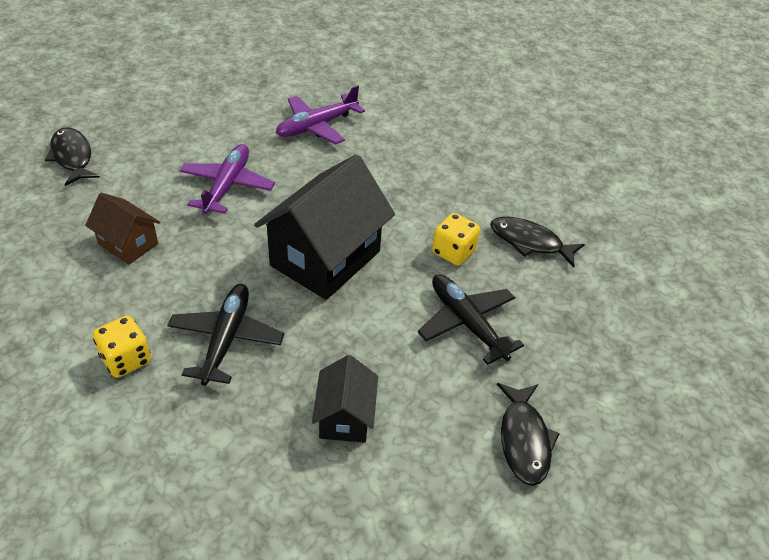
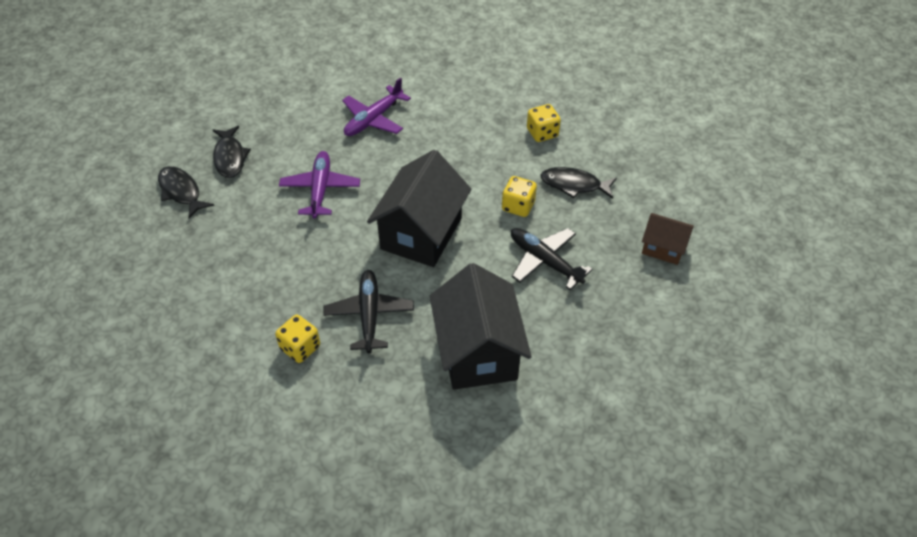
camera: 10 degrees left, 5 degrees up
(128, 244) = (261, 256): brown house -> brown house (663, 248)
(345, 417) = (478, 352): black house -> black house, size x1.91
(507, 178) = (542, 133): none -> yellow dice
(524, 440) = (609, 338): black fish -> black fish (230, 157)

